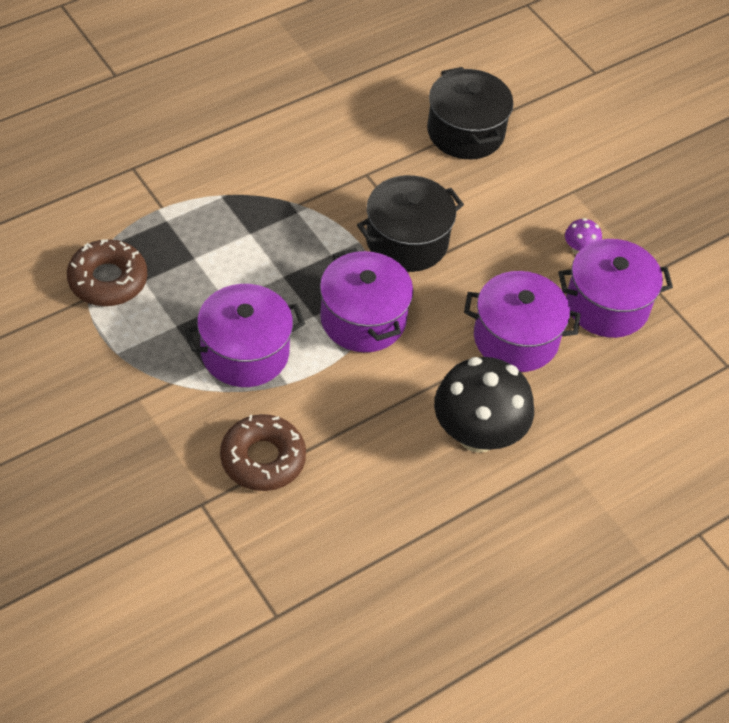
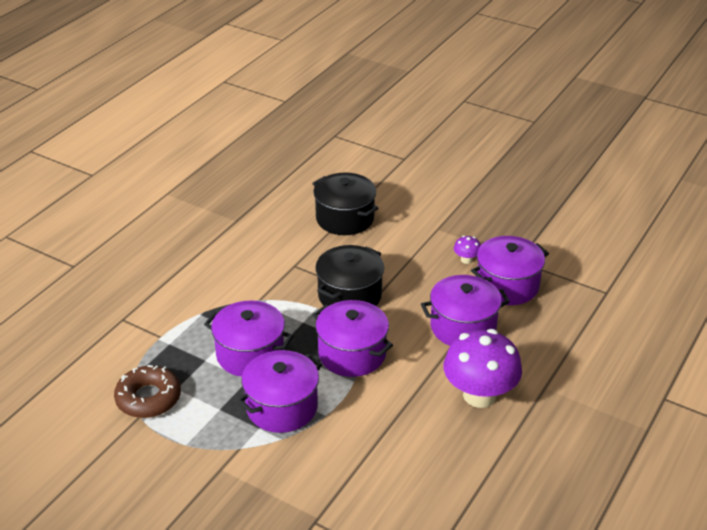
camera: 20 degrees left, 15 degrees down
(248, 271) = (250, 354): none -> purple pot
(263, 459) = (341, 472): brown donut -> none
(477, 434) = (479, 395): black mushroom -> purple mushroom

